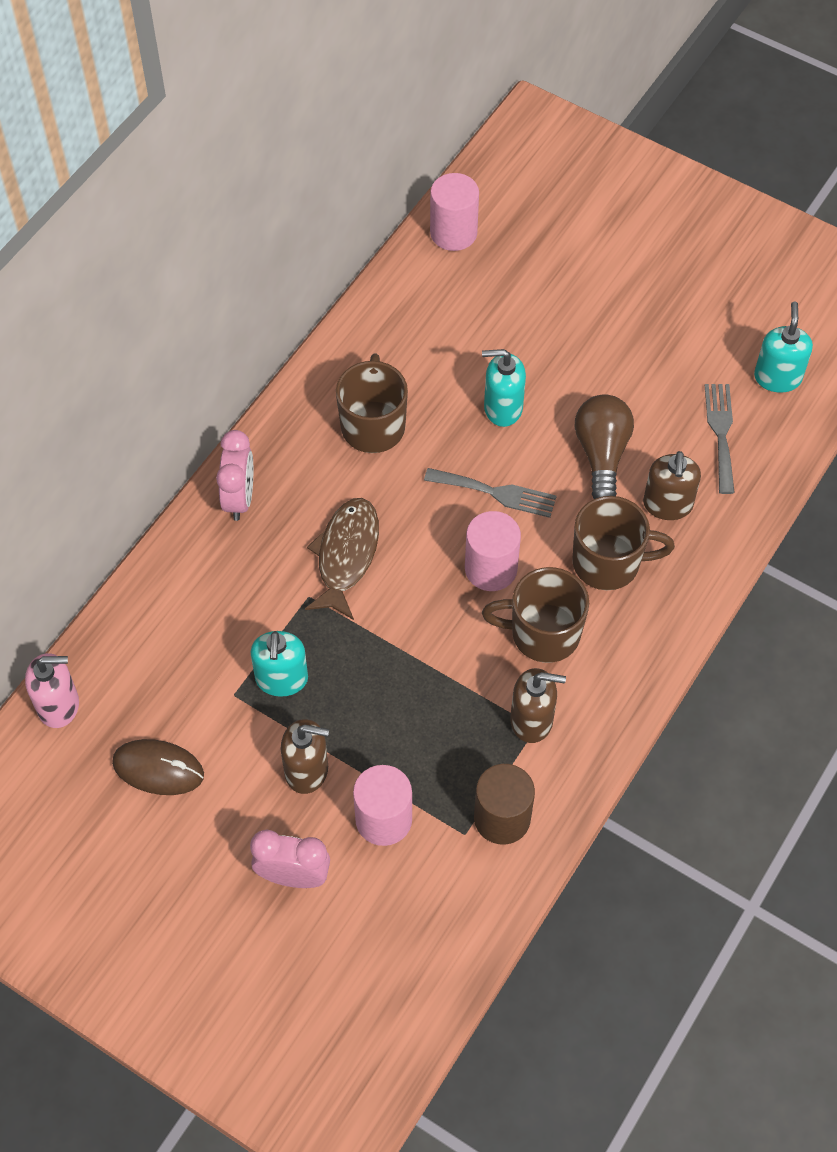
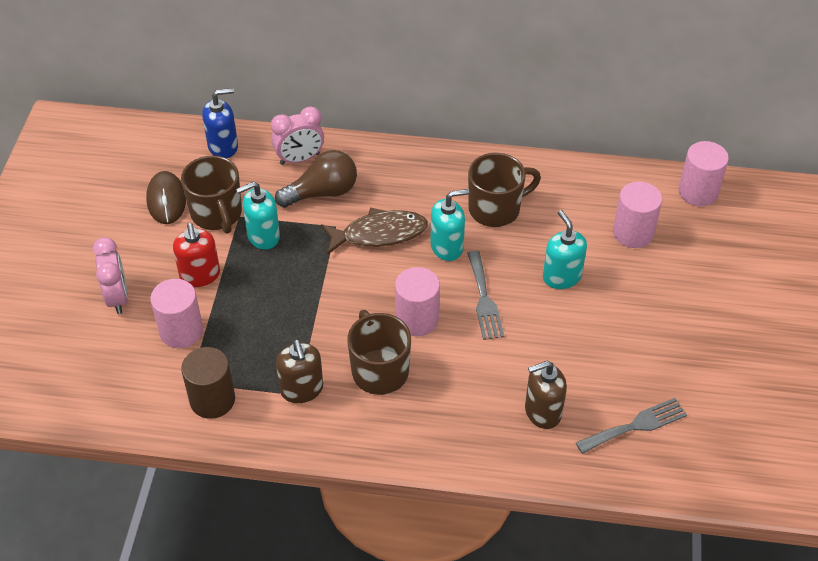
camera: 65 degrees right, 10 degrees down
(59, 705) = (189, 136): pink soap dispenser -> none
(102, 671) = (223, 146): none -> blue soap dispenser
(239, 498) = (391, 162): pink clock -> pink clock (299, 159)
(307, 770) = (200, 275): brown soap dispenser -> red soap dispenser
(477, 316) = (633, 233): none -> pink cylinder
(601, 454) = (561, 352): brown light bulb -> brown light bulb (322, 192)
(608, 562) = (465, 391): brown mug -> brown mug (217, 214)
(777, 377) = (719, 448): turquoise soap dispenser -> turquoise soap dispenser (447, 247)

